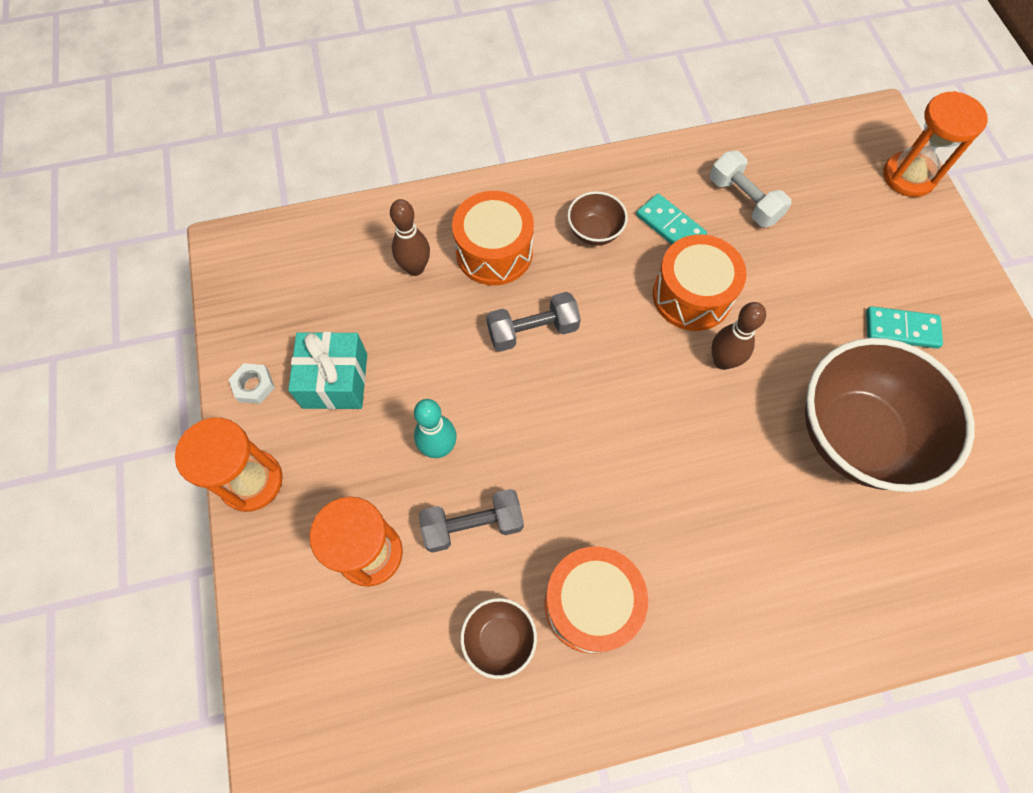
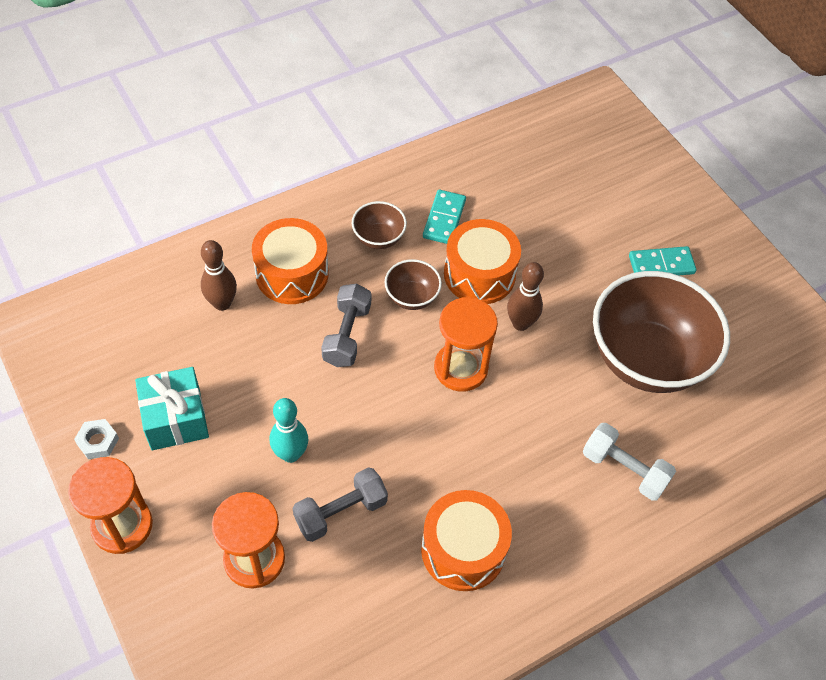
camera: 20 degrees left, 10 degrees down
(499, 639) = (392, 600): brown bowl -> brown bowl (412, 297)
(532, 331) = (347, 335): grey dumbbell -> grey dumbbell turned 45 degrees counterclockwise
(670, 226) = (444, 219): turquoise domino -> turquoise domino turned 75 degrees clockwise
(744, 200) = (502, 184): white dumbbell -> white dumbbell (624, 469)
(908, 176) = (635, 137): orange hourglass -> orange hourglass (460, 368)

